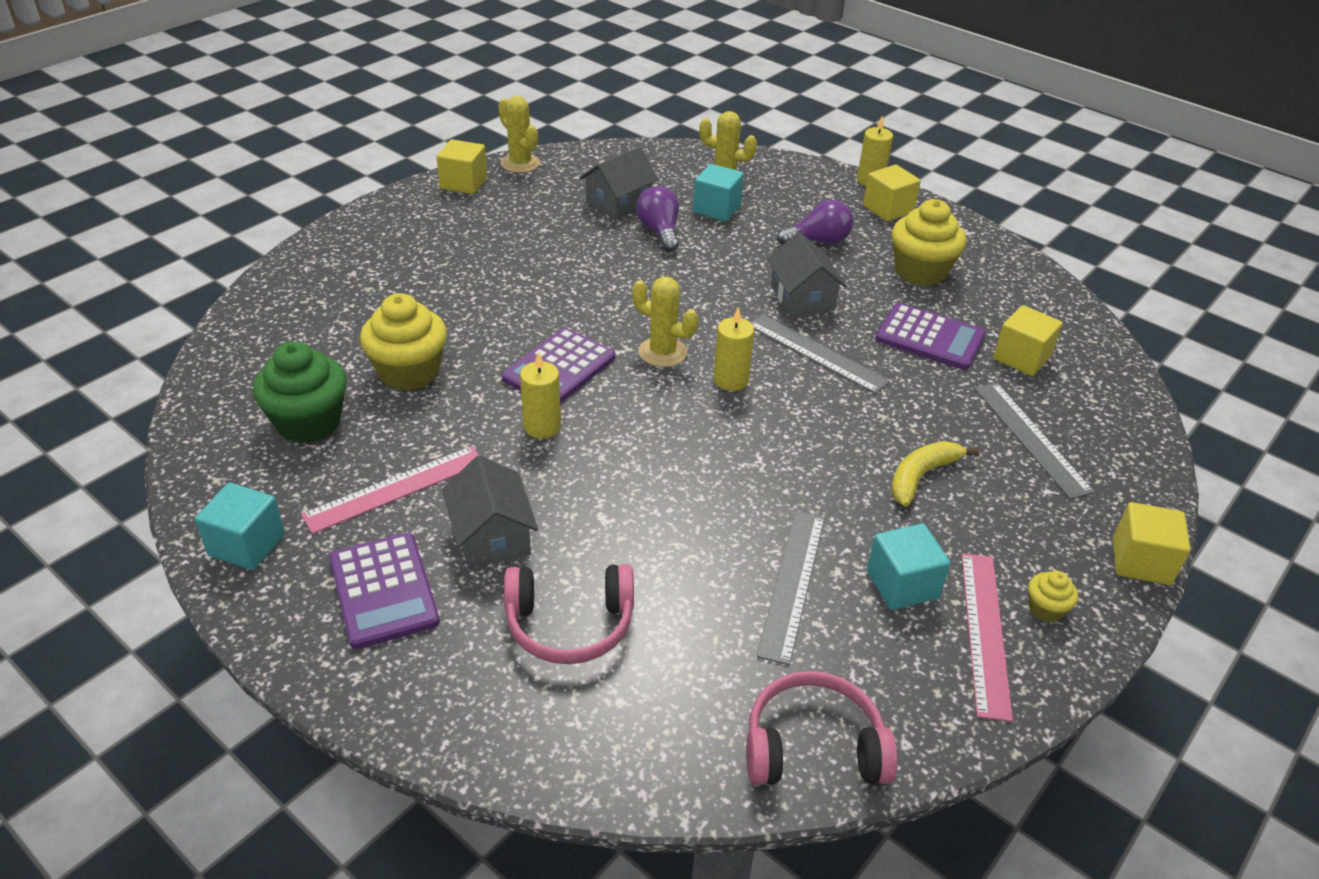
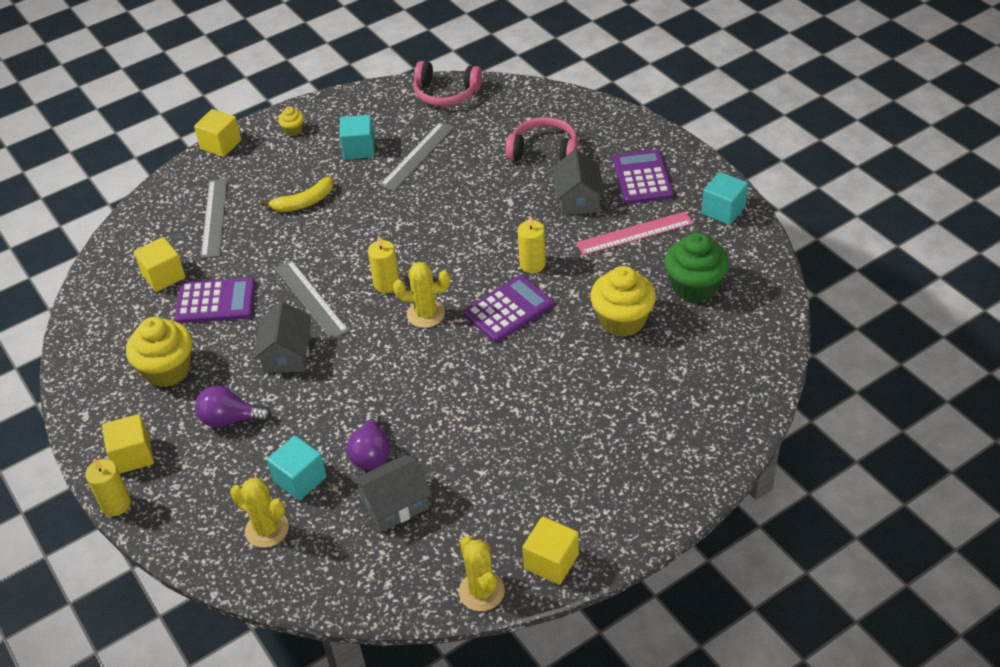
camera: 160 degrees left, 5 degrees up
(662, 352) = (426, 314): yellow cactus -> yellow cactus turned 45 degrees counterclockwise
(930, 338) = (216, 302): purple calculator -> purple calculator turned 135 degrees clockwise
(985, 632) = (333, 124): pink ruler -> none

